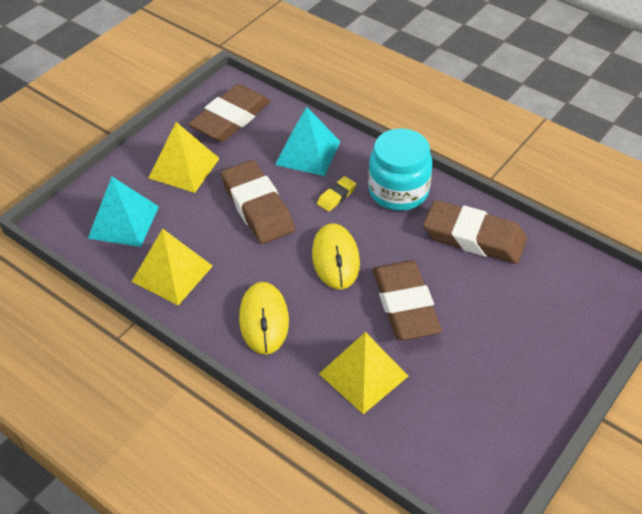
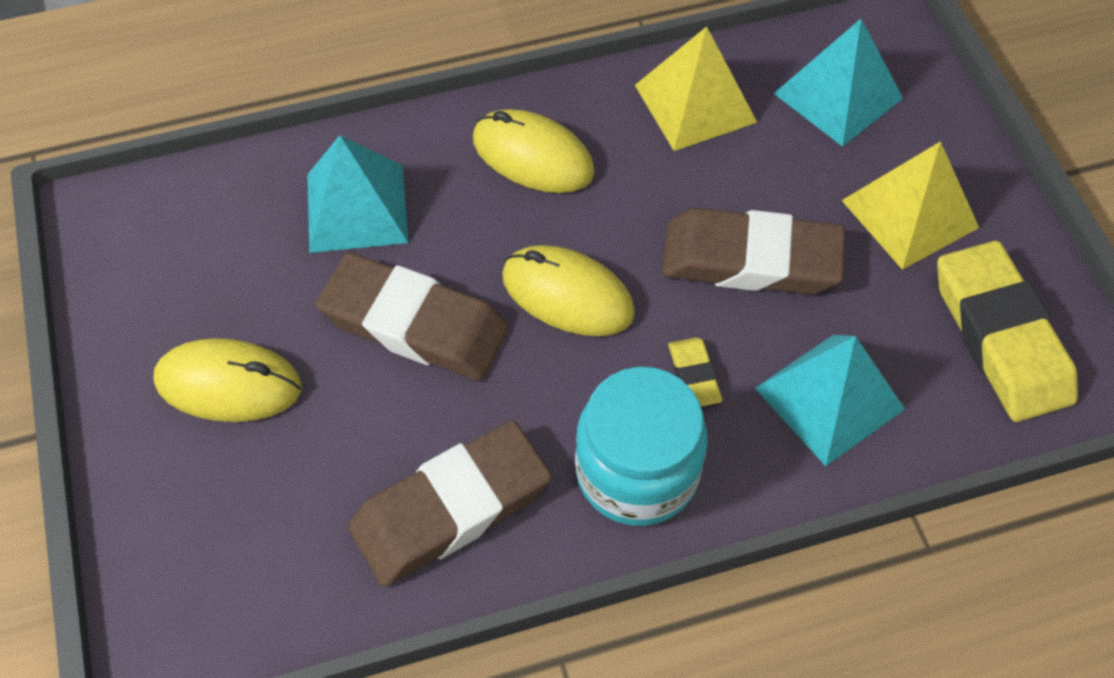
camera: 125 degrees right, 10 degrees up
(231, 118) = (1000, 337): brown eraser -> yellow eraser
(363, 374) = (357, 208): yellow pyramid -> turquoise pyramid
(506, 355) = (229, 384): none -> yellow mouse

